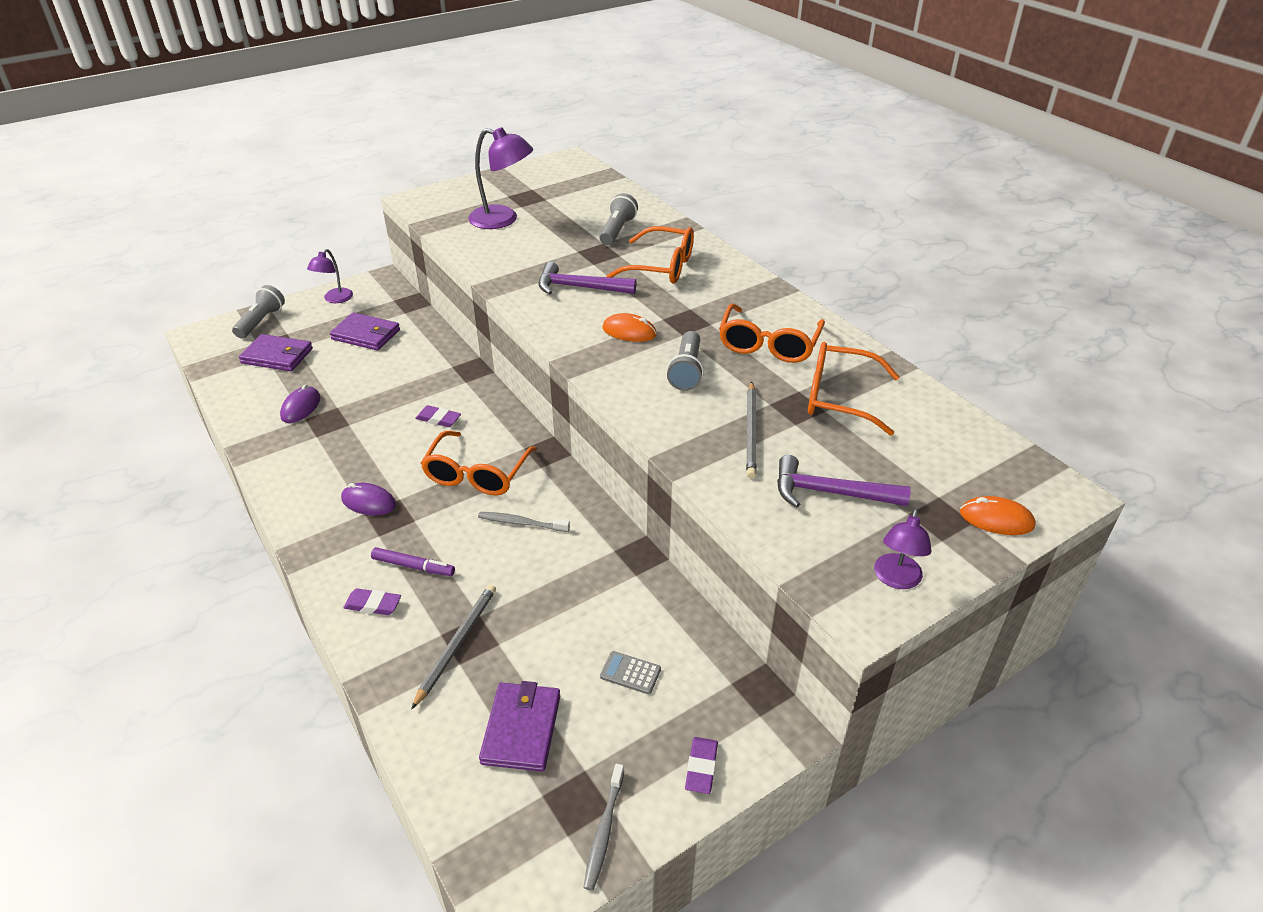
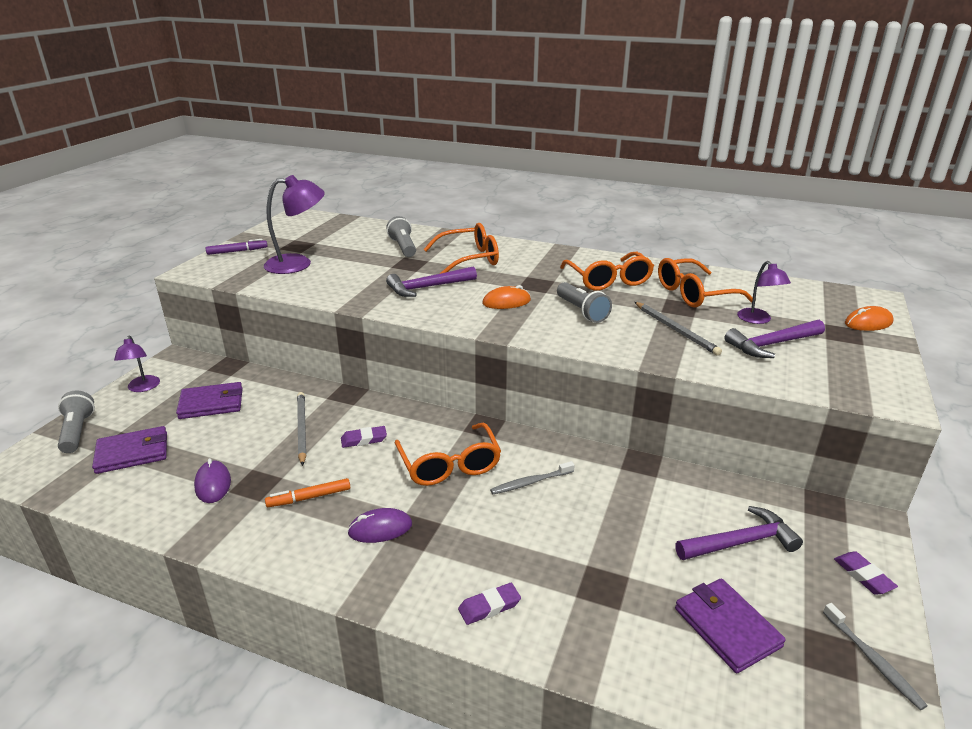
camera: 35 degrees left, 10 degrees down
(349, 451) = (309, 497): none -> orange marker
(413, 566) = (485, 557): purple marker -> purple marker (237, 251)
(457, 644) = (598, 596): grey pencil -> grey pencil (301, 429)
(630, 673) = (741, 542): grey calculator -> purple hammer
(896, 579) = (877, 374): purple lamp -> purple lamp (758, 320)

